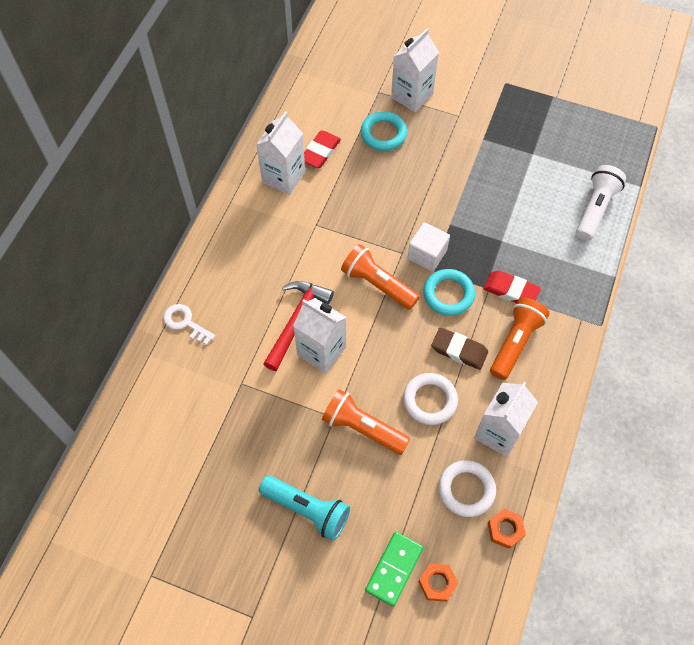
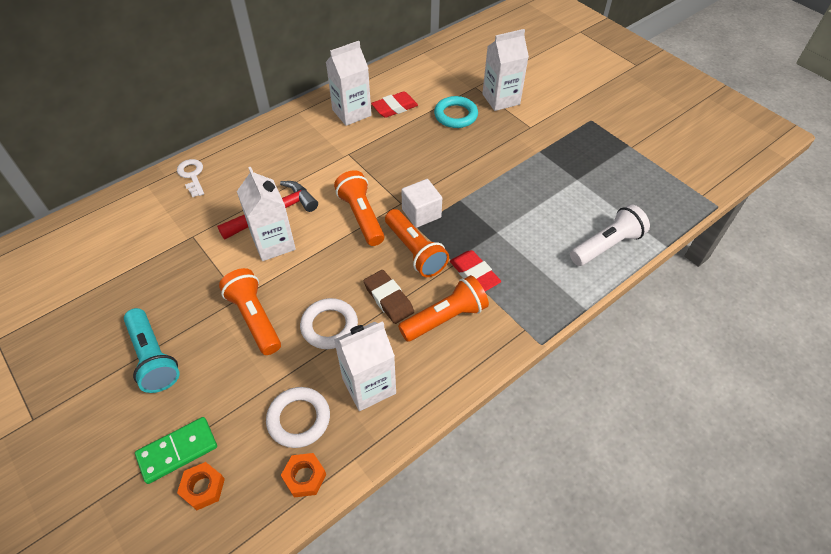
camera: 30 degrees right, 10 degrees down
(448, 294) = (415, 251): turquoise ring -> orange flashlight

